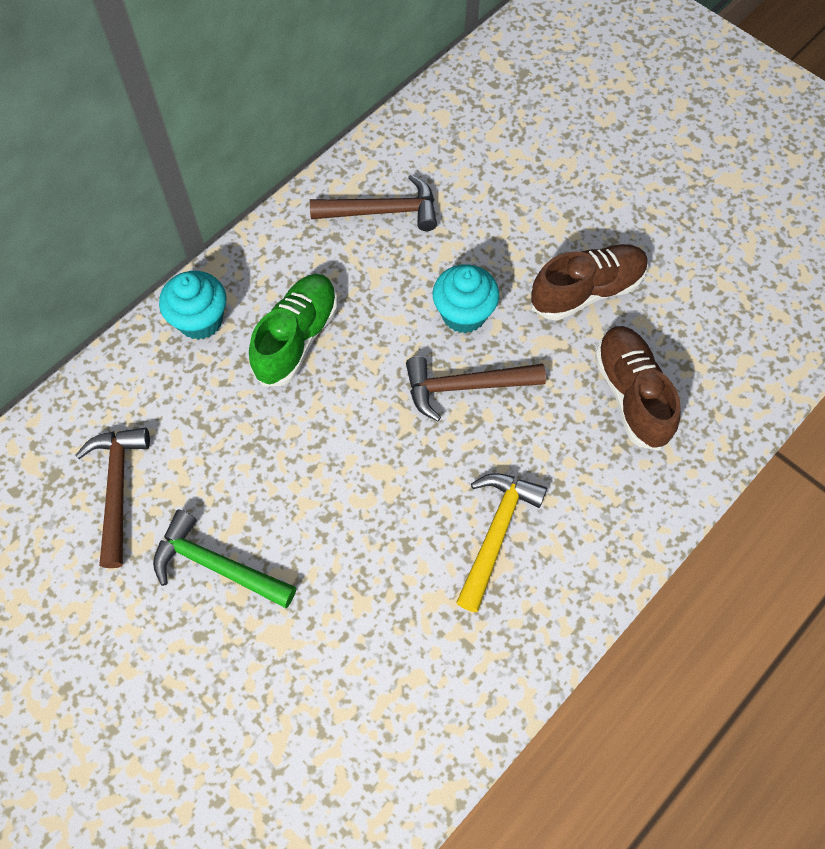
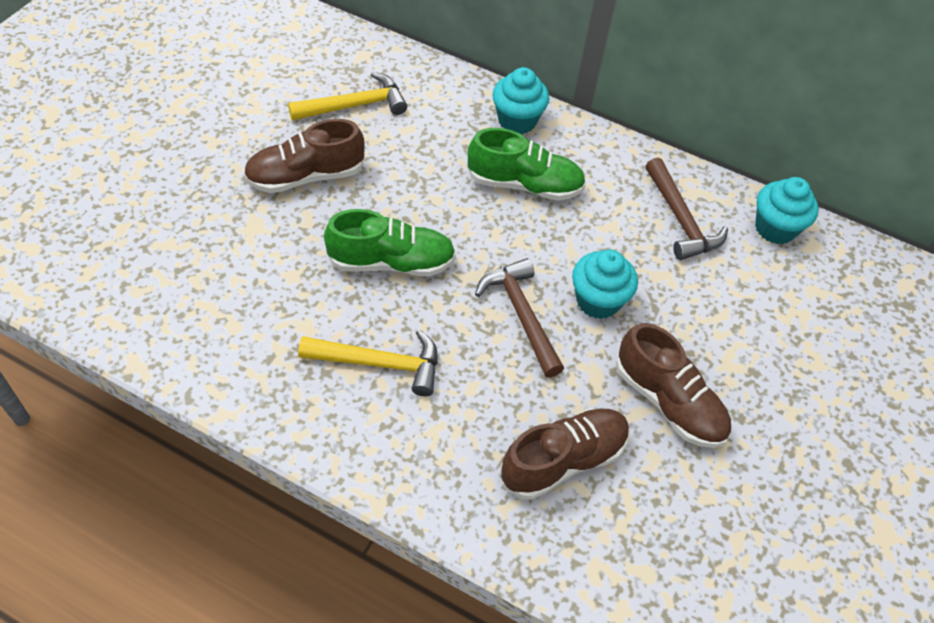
camera: 70 degrees right, 10 degrees down
(117, 489) = (355, 105): brown hammer -> yellow hammer
(217, 565) = (306, 176): green hammer -> brown shoe
(369, 496) = (391, 262): none -> green shoe
(414, 138) = (775, 228): none -> turquoise cupcake

